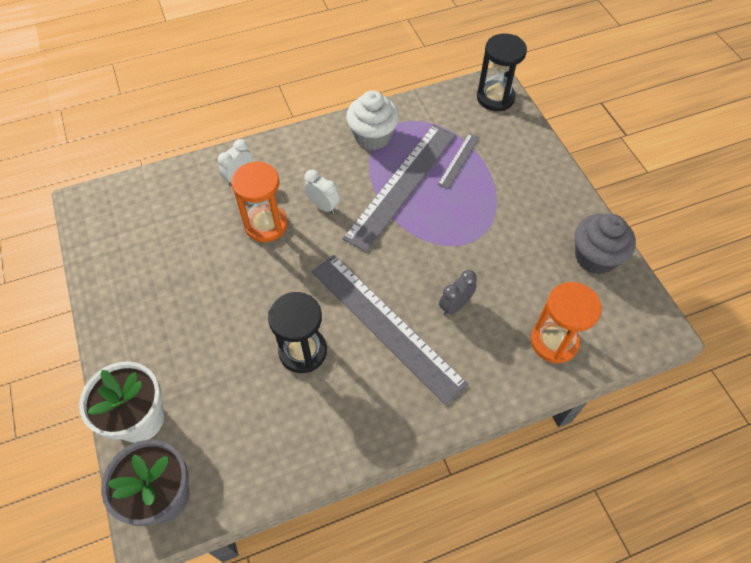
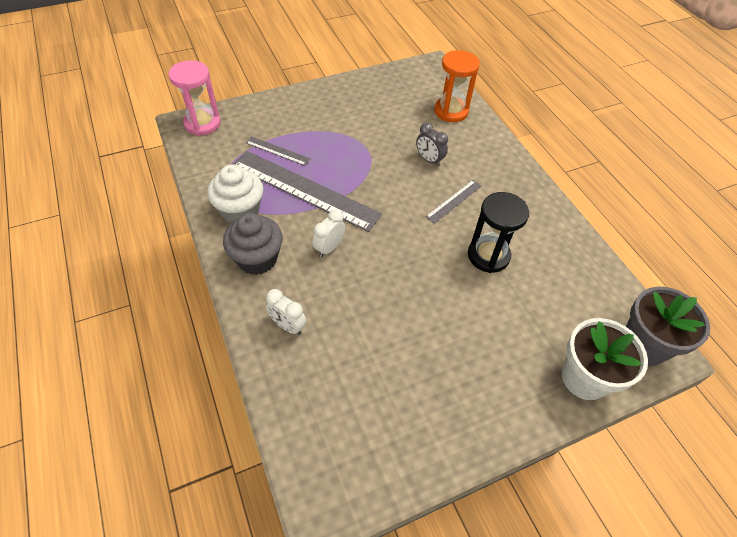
camera: 95 degrees left, 5 degrees down
(266, 225) = (353, 294): orange hourglass -> none
(386, 326) = (454, 201): grey ruler -> grey ruler, size x0.45
(495, 98) = (202, 123): black hourglass -> pink hourglass
(595, 257) = (377, 85): grey cupcake -> grey cupcake (257, 259)

